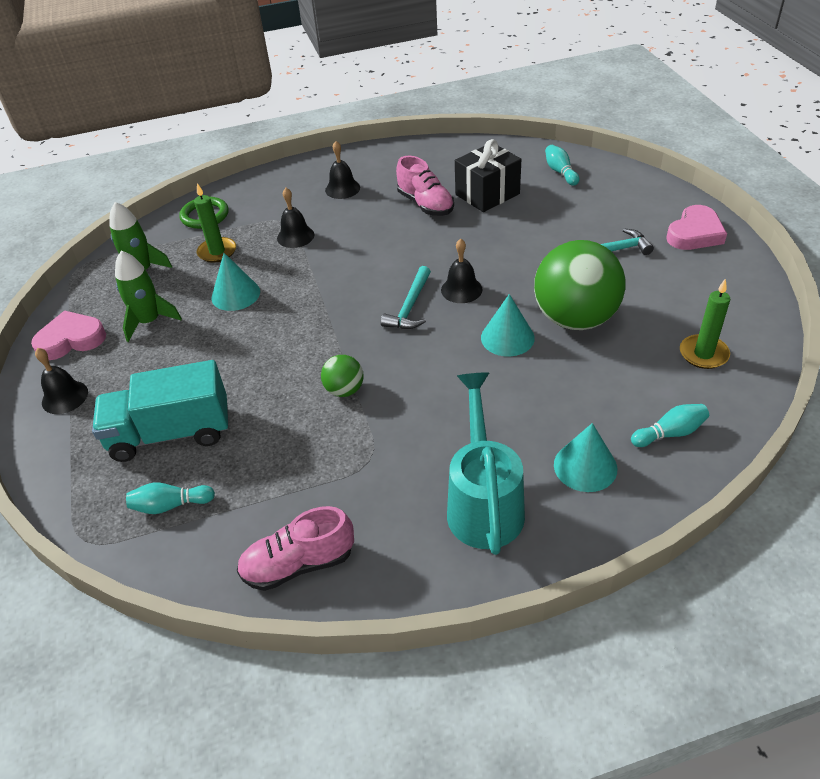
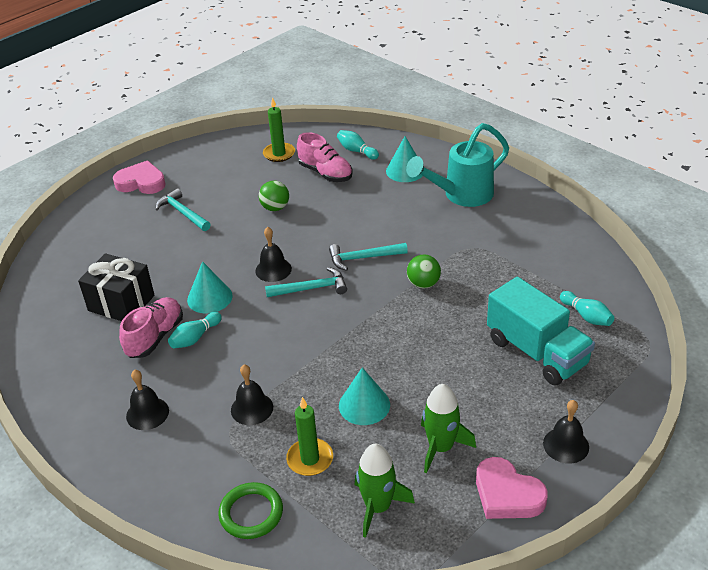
camera: 120 degrees left, 5 degrees down
(298, 564) = (565, 243): pink shoe -> pink shoe (325, 173)
(427, 359) = (363, 258): none -> turquoise hammer
(507, 337) = (315, 230): turquoise cone -> turquoise cone (209, 298)
(560, 172) = (66, 270): turquoise bowling pin -> turquoise bowling pin (195, 338)
(575, 319) = (275, 208): green ball -> green ball, size x0.46

